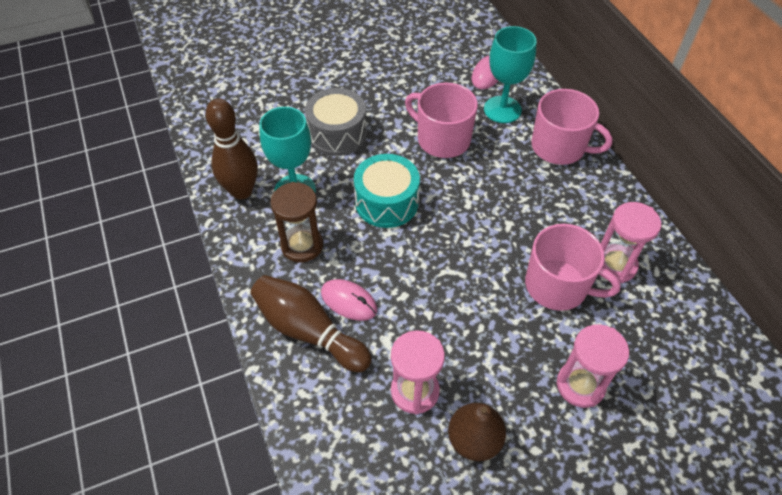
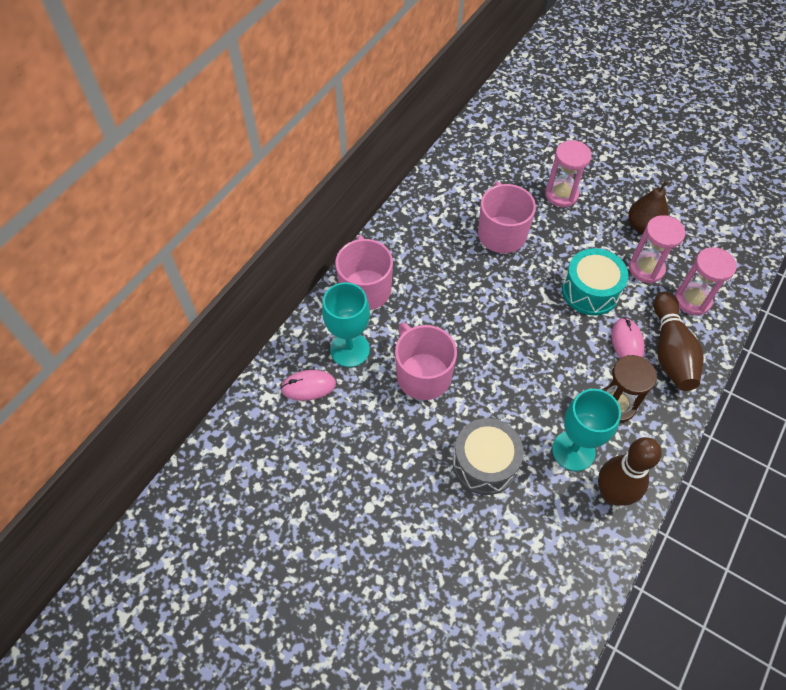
camera: 125 degrees left, 5 degrees up
(386, 202) = (524, 374): turquoise drum -> turquoise drum (590, 291)
(442, 139) = (423, 375): pink mug -> pink mug turned 150 degrees clockwise
(614, 265) = (456, 212): pink hourglass -> pink hourglass (692, 300)

